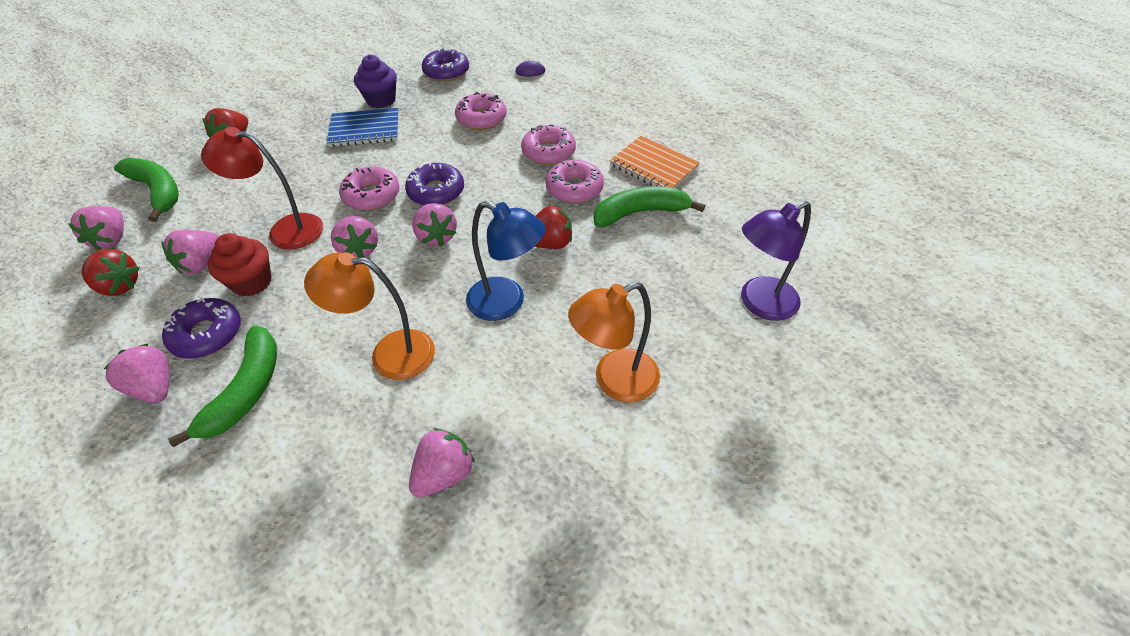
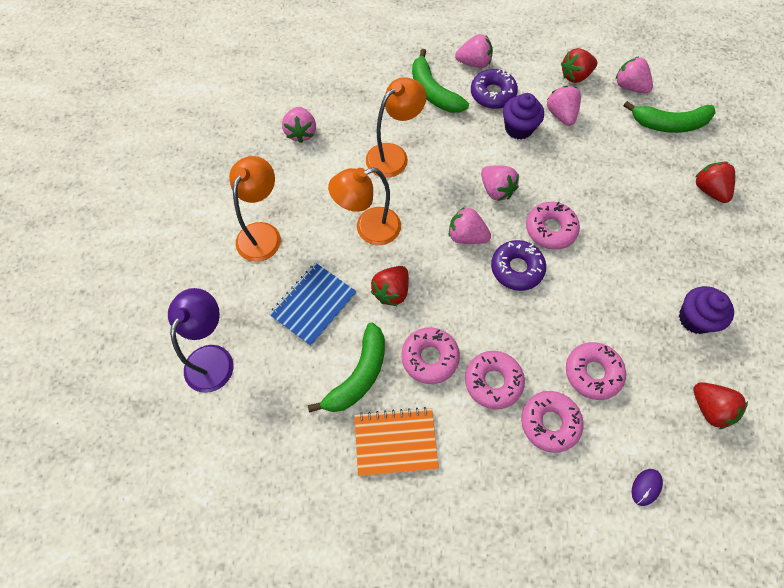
camera: 135 degrees right, 15 degrees up
(252, 282) = (518, 128): red cupcake -> purple cupcake
(285, 230) = (556, 165): red lamp -> none
(359, 250) = (496, 190): pink strawberry -> pink strawberry turned 150 degrees counterclockwise
(365, 130) = (650, 277): blue notebook -> blue notebook (313, 304)
(446, 72) = (709, 408): purple donut -> red strawberry
(506, 303) = (369, 229): blue lamp -> orange lamp
(542, 117) = (549, 423): none -> pink donut

